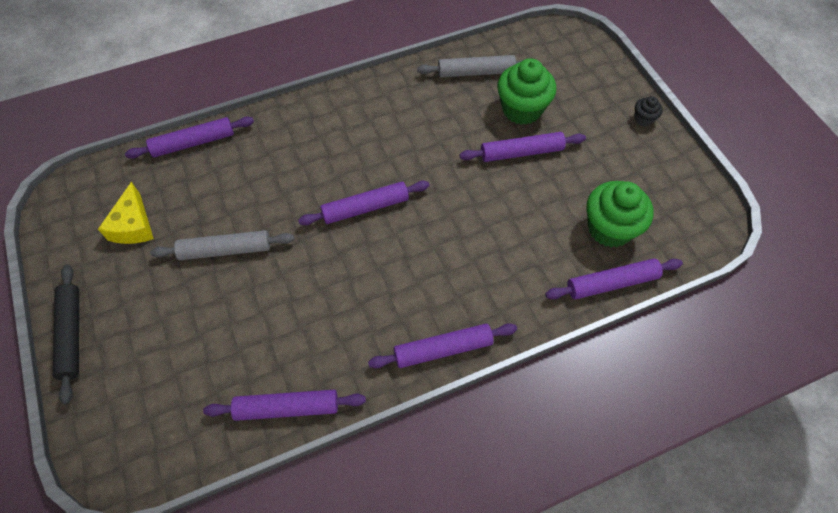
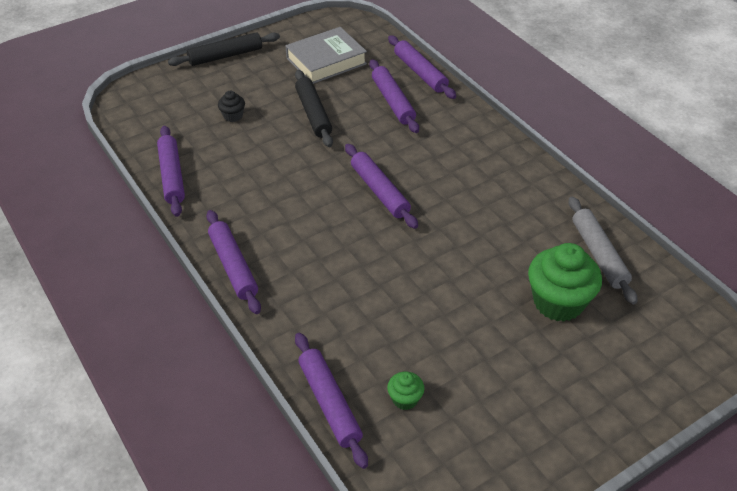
camera: 80 degrees right, 15 degrees down
(133, 225) = (326, 61): yellow cheese -> grey book
(225, 250) = (313, 113): grey rolling pin -> black rolling pin
(521, 152) = (491, 307): purple rolling pin -> purple rolling pin (393, 102)
(609, 228) = (405, 399): green cupcake -> green cupcake, size x0.47
(643, 119) = (596, 434): black cupcake -> black cupcake (233, 116)

